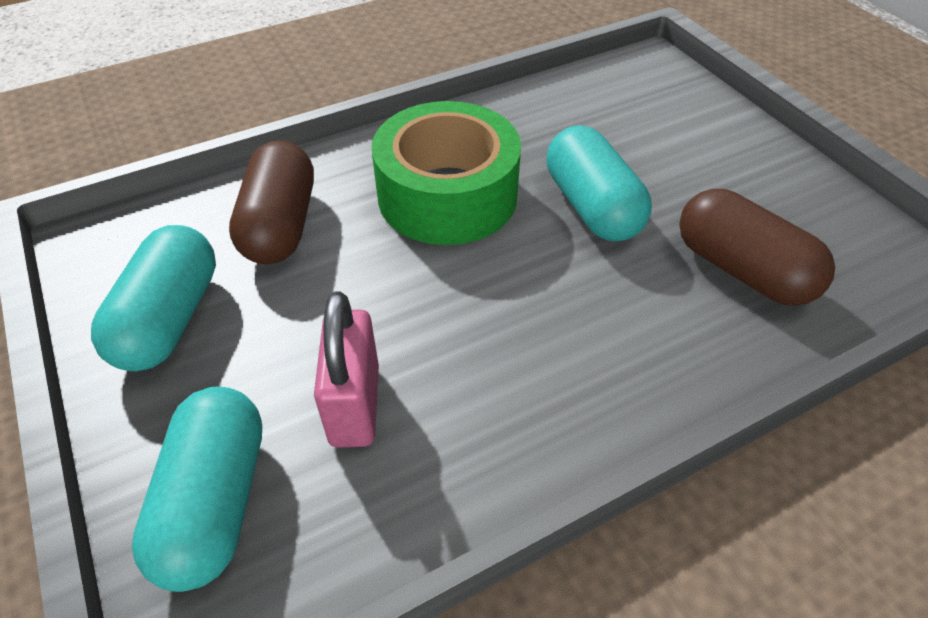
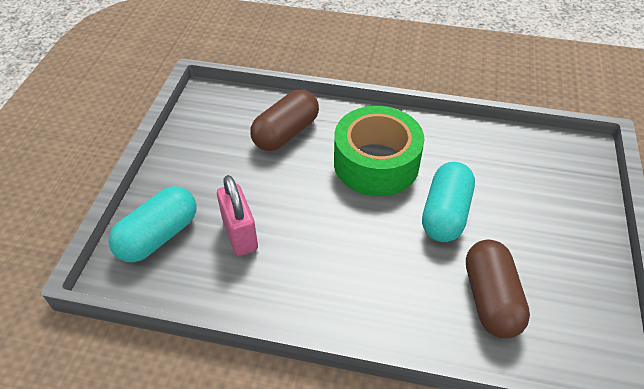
camera: 40 degrees right, 0 degrees up
(169, 319) = (205, 150): turquoise capsule -> none
(355, 405) = (240, 234): pink padlock -> pink padlock turned 60 degrees counterclockwise

